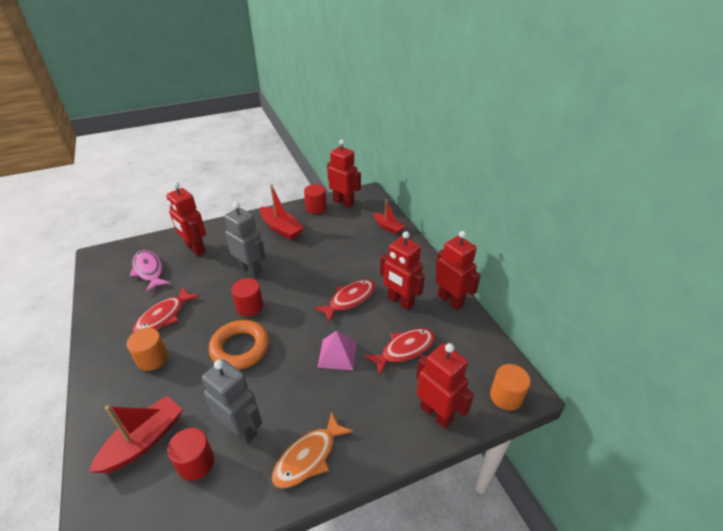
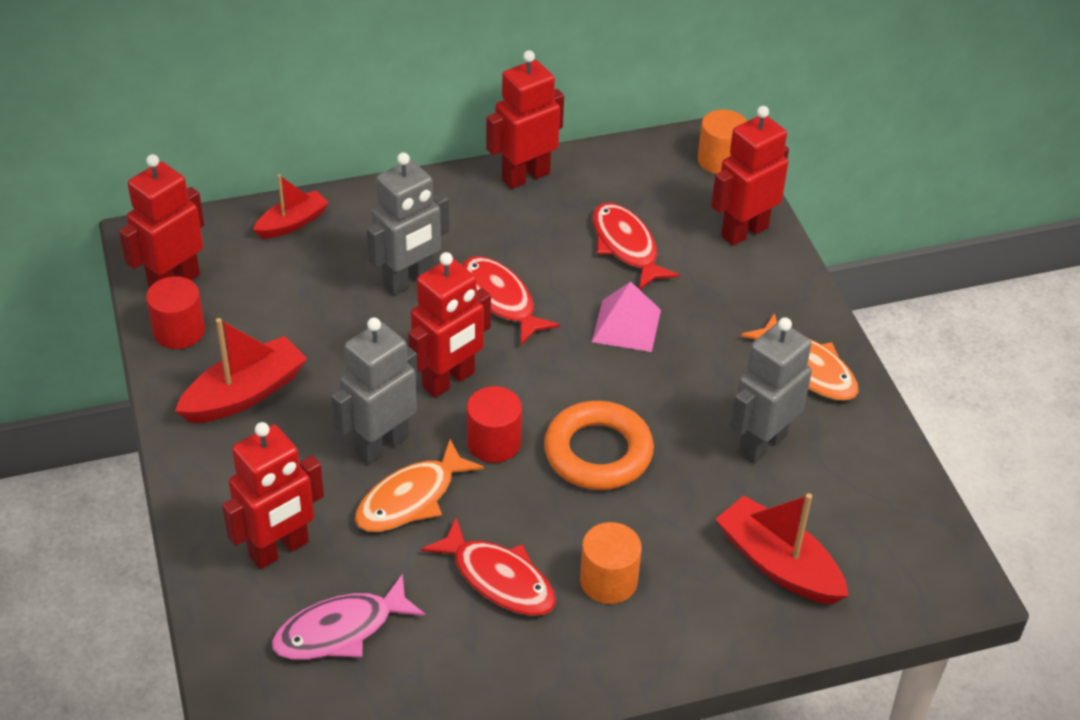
camera: 85 degrees left, 5 degrees up
(196, 462) = (815, 494): red cylinder -> none
(217, 283) = (411, 498): none -> orange fish
(357, 266) = (409, 281): none -> grey robot
(400, 301) = (517, 236): red robot -> red robot (449, 380)

